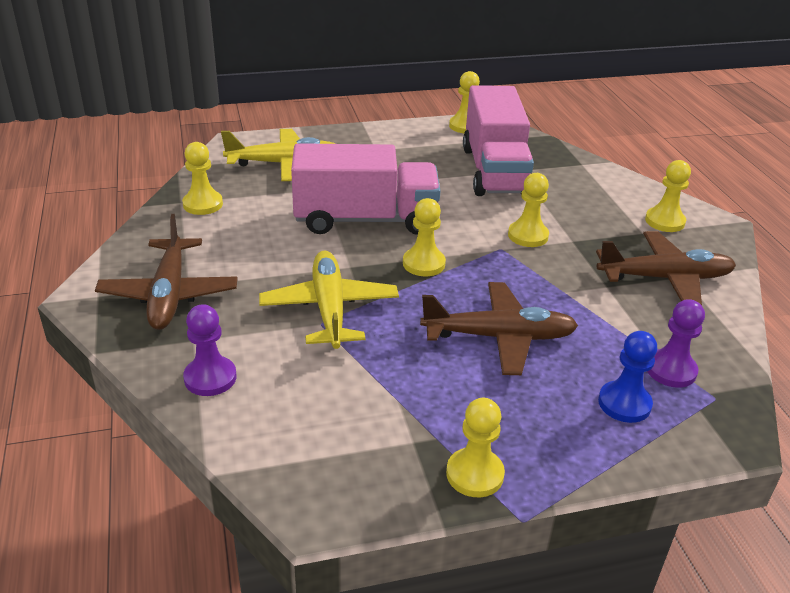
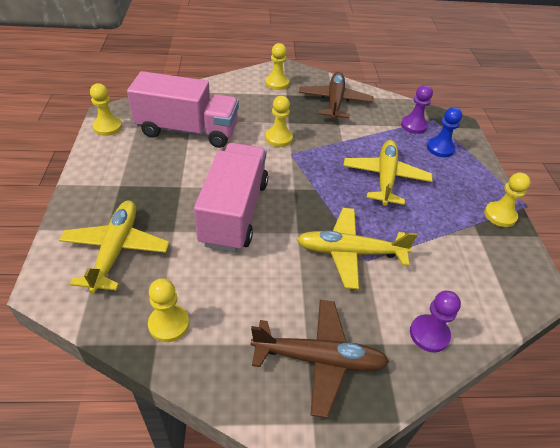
camera: 80 degrees left, 10 degrees up
(423, 264) = (302, 193): yellow pawn -> none
(499, 337) = (385, 178): brown plane -> yellow plane

